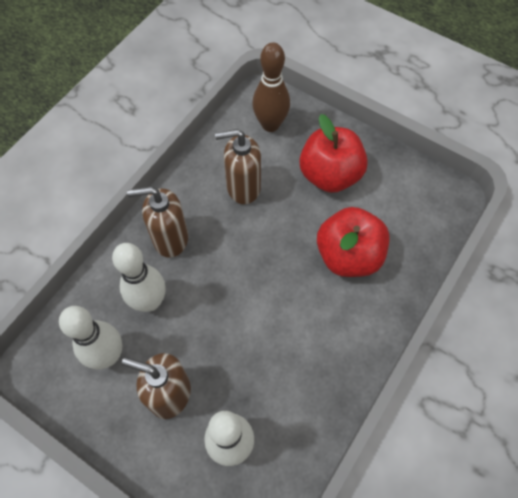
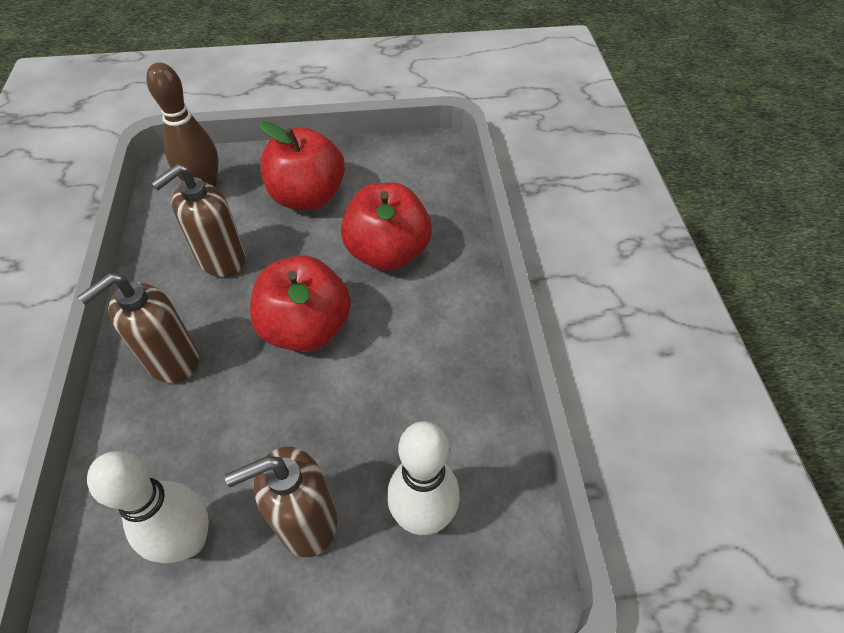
camera: 40 degrees left, 10 degrees down
(150, 301) = (198, 441): white bowling pin -> none
(257, 273) = (306, 328): none -> red apple

